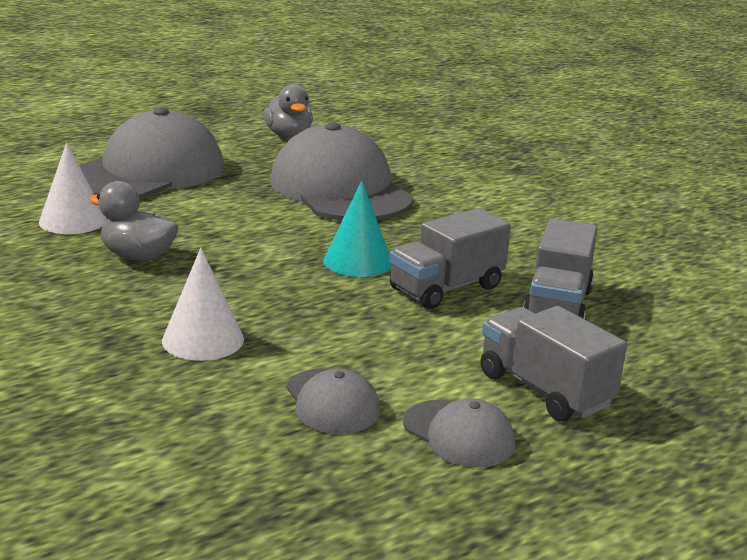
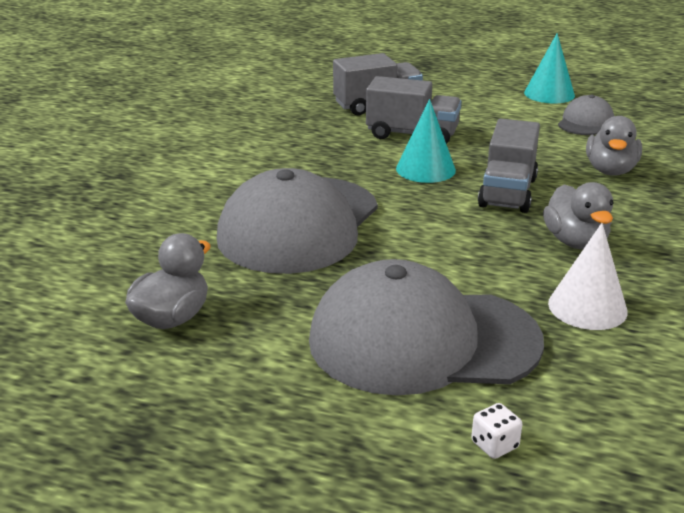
camera: 125 degrees left, 5 degrees up
(48, 155) = (494, 445): none -> white dice
(203, 339) = (610, 170): white cone -> grey duck
(459, 434) = (549, 94): grey cap -> turquoise cone
(544, 390) = (476, 89): grey truck -> grey truck (507, 192)

